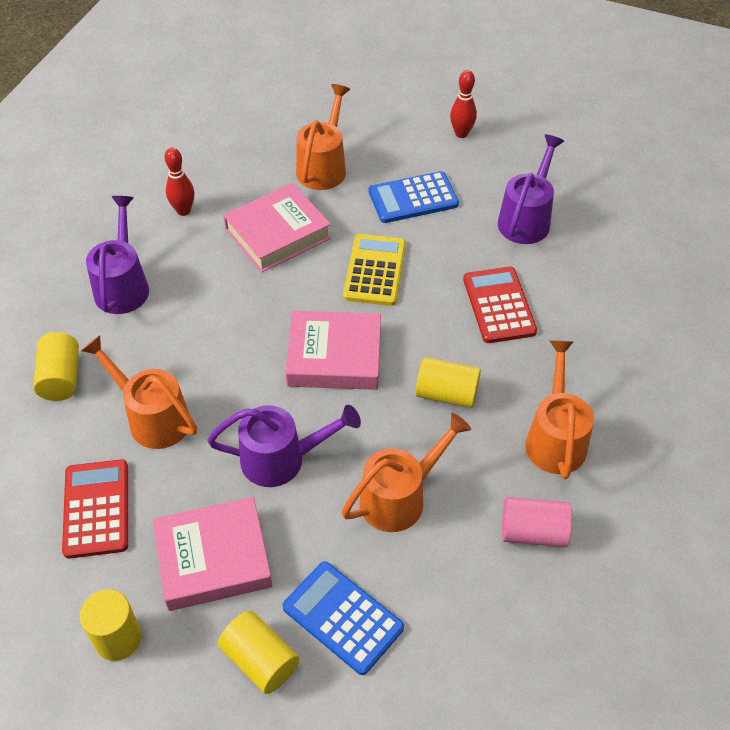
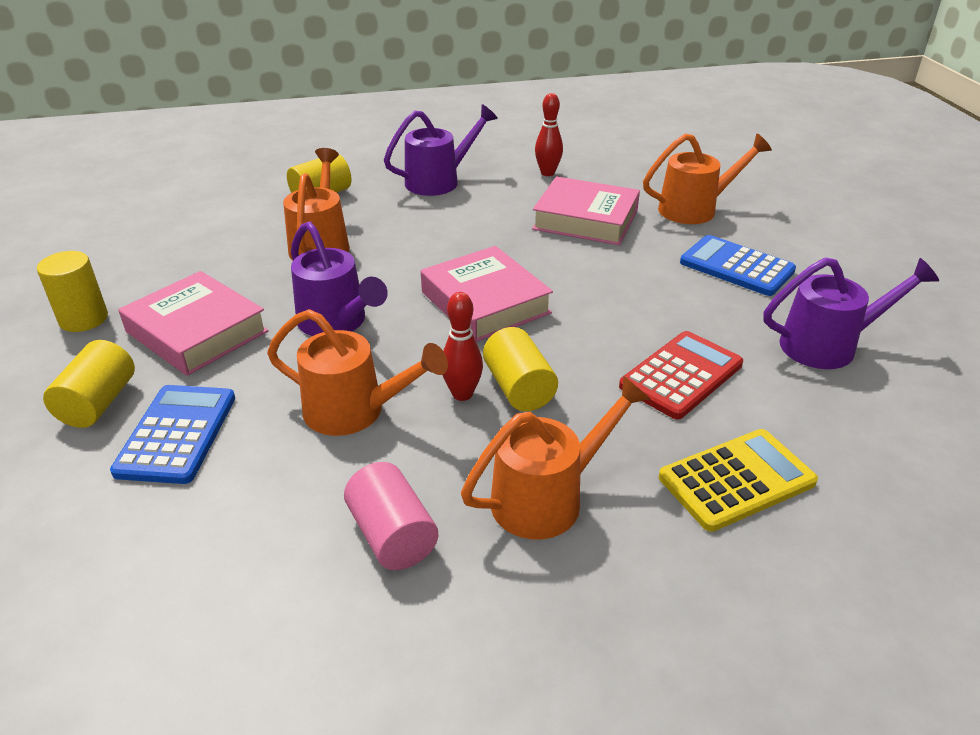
camera: 55 degrees right, 15 degrees down
(96, 509) = (208, 258): red calculator -> none
(375, 270) = (616, 282): yellow calculator -> yellow calculator (736, 480)
(461, 133) = (866, 259): red bowling pin -> red bowling pin (462, 394)

